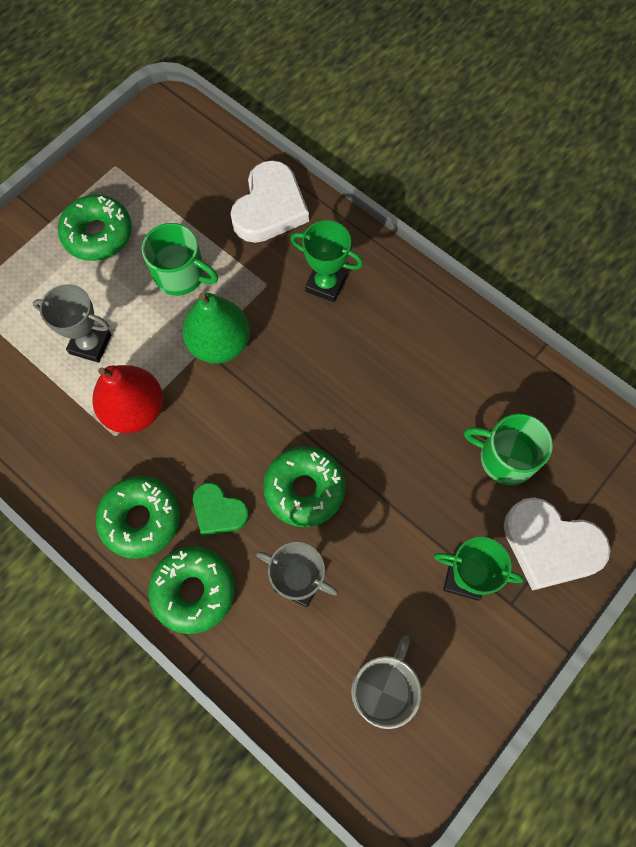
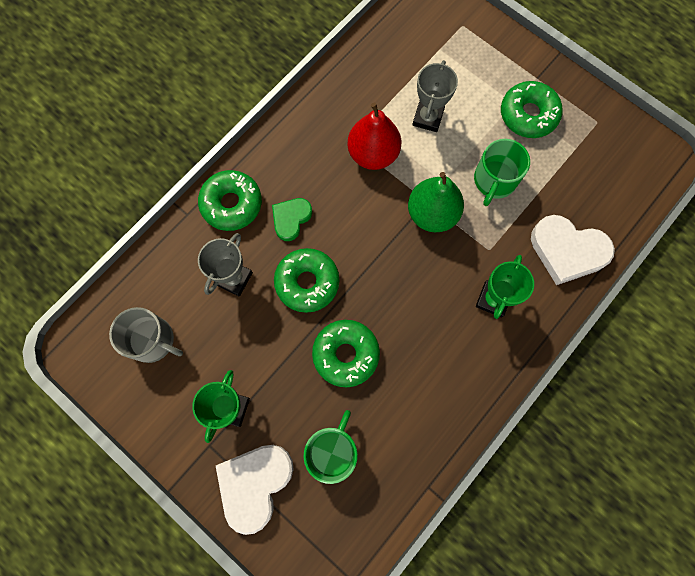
camera: 90 degrees right, 5 degrees up
(141, 519) = (286, 164): green donut -> green donut (346, 354)

